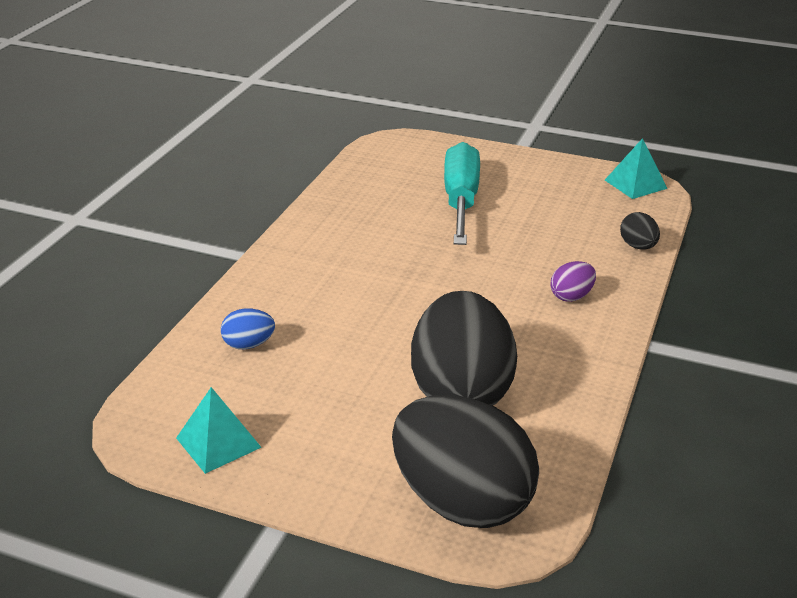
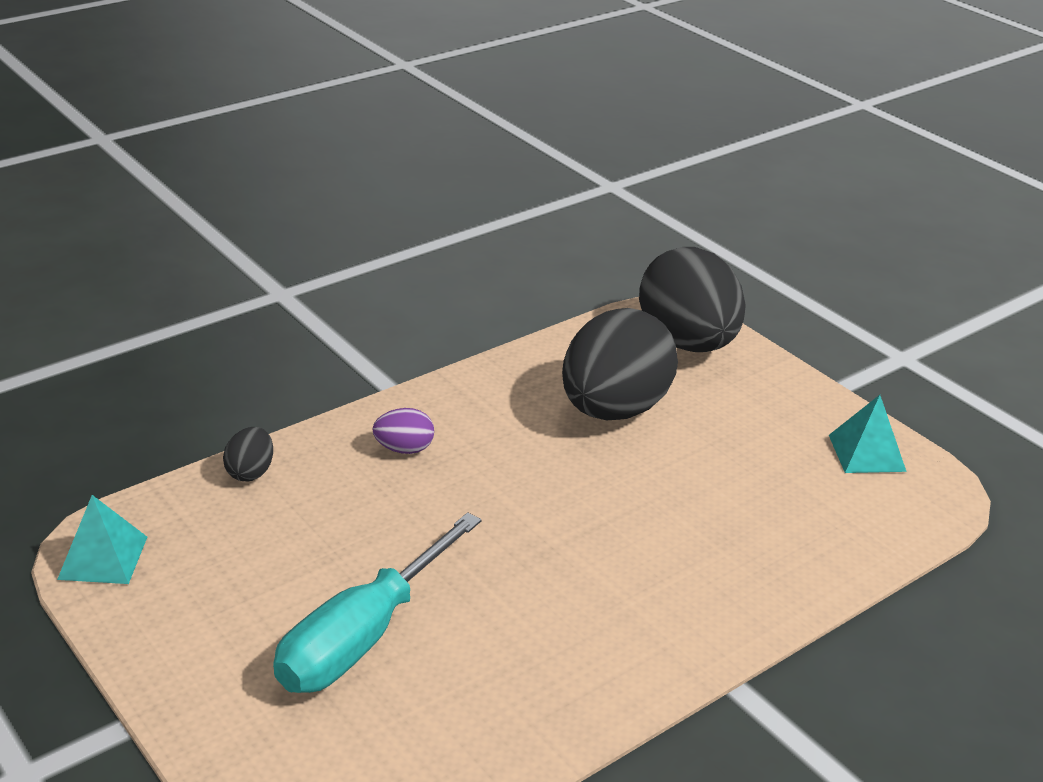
camera: 150 degrees left, 0 degrees up
(248, 345) = (795, 535): blue egg -> none

